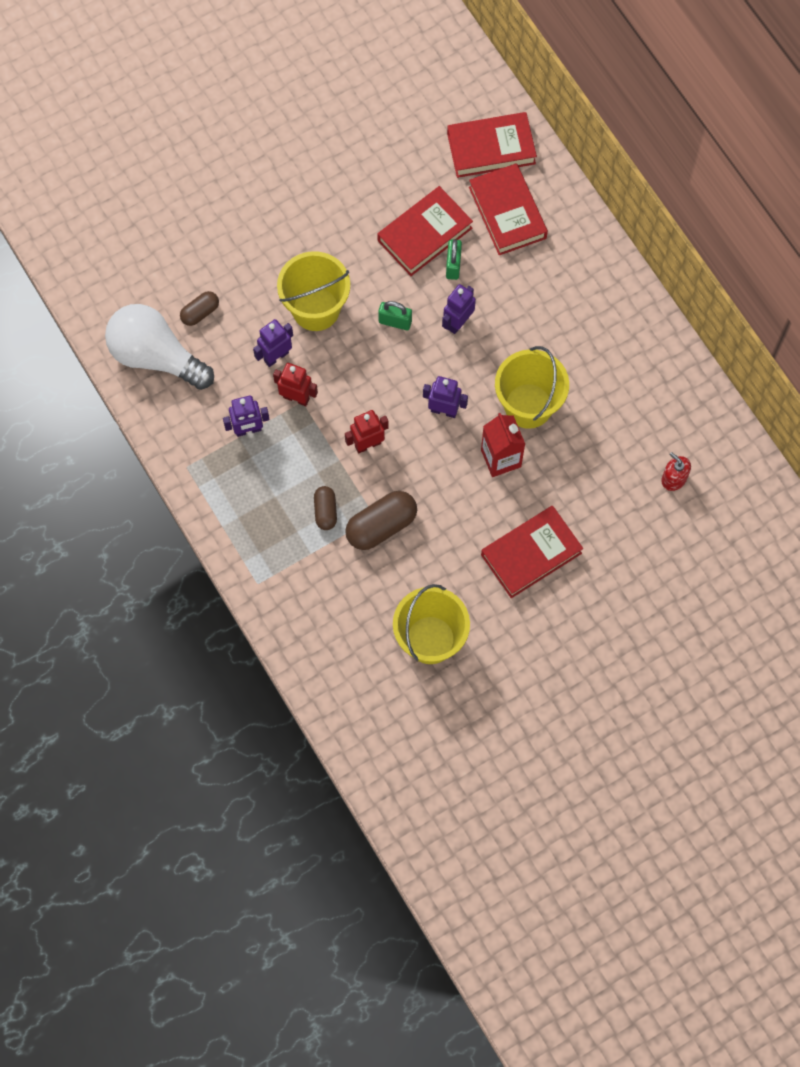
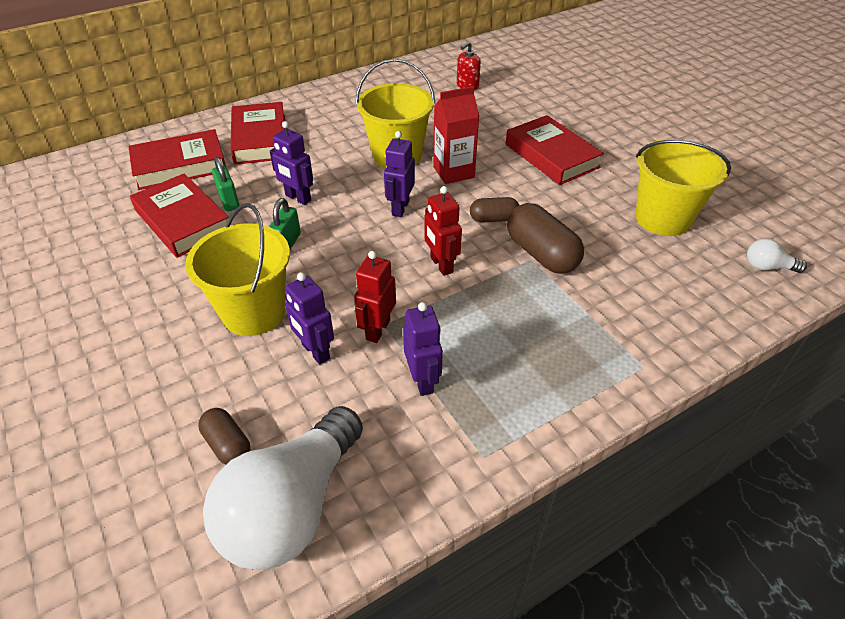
camera: 90 degrees left, 25 degrees down
(325, 511) = (531, 301): brown capsule -> brown capsule (493, 219)
(363, 711) = (767, 267): none -> white light bulb
(453, 265) = (229, 201): green padlock -> green padlock turned 60 degrees clockwise
(491, 148) = (99, 175): red book -> red book (260, 139)

